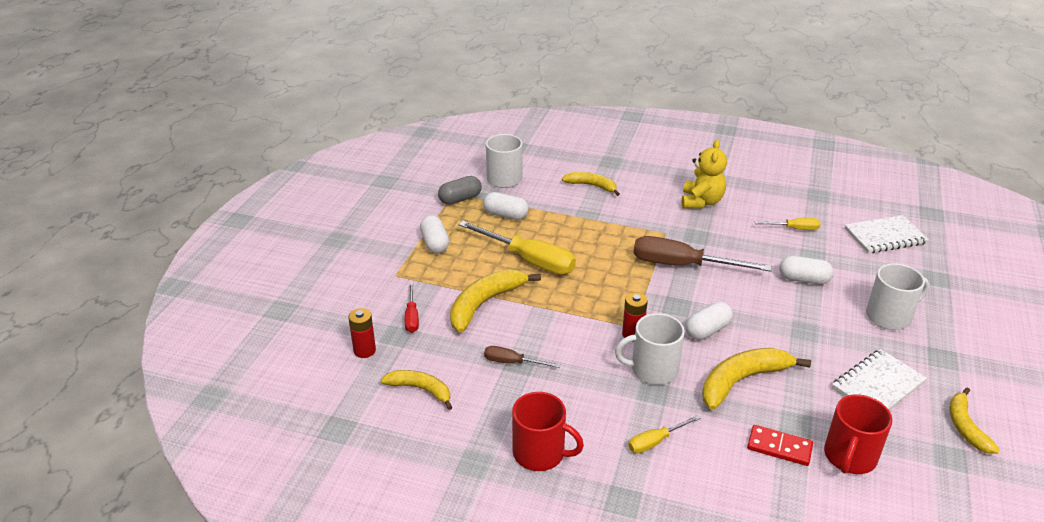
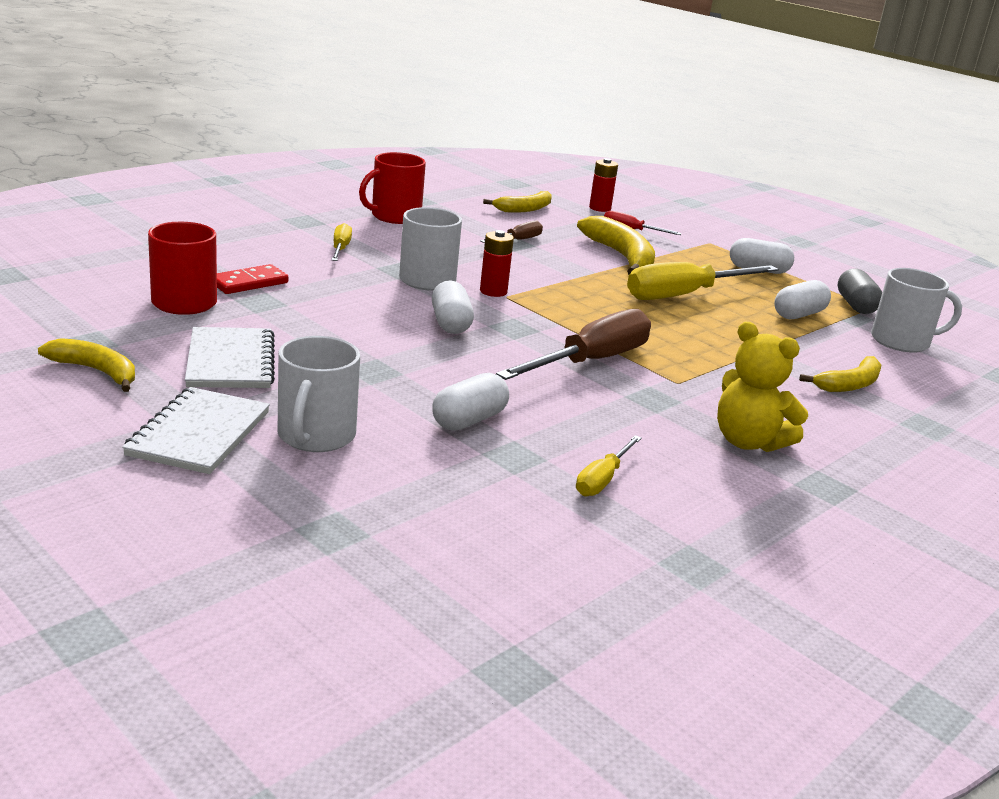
camera: 115 degrees right, 10 degrees down
(742, 381) = (352, 305): yellow banana -> none
(885, 236) = (495, 555): white notebook -> white notebook (199, 434)

